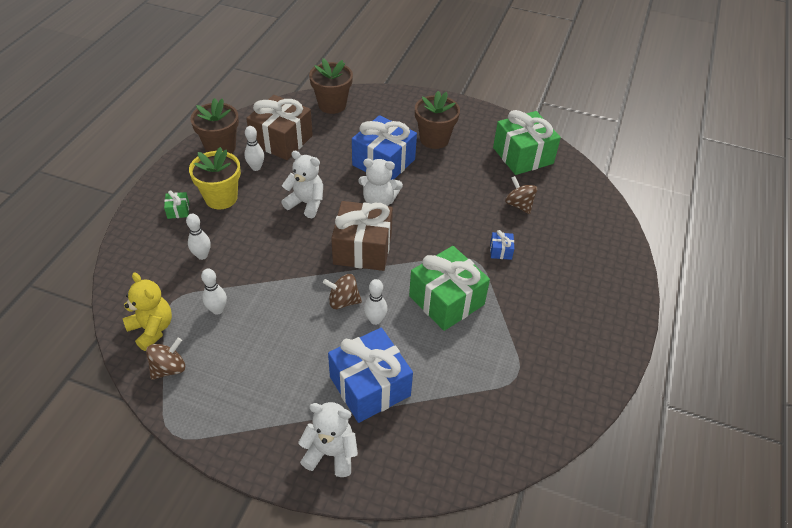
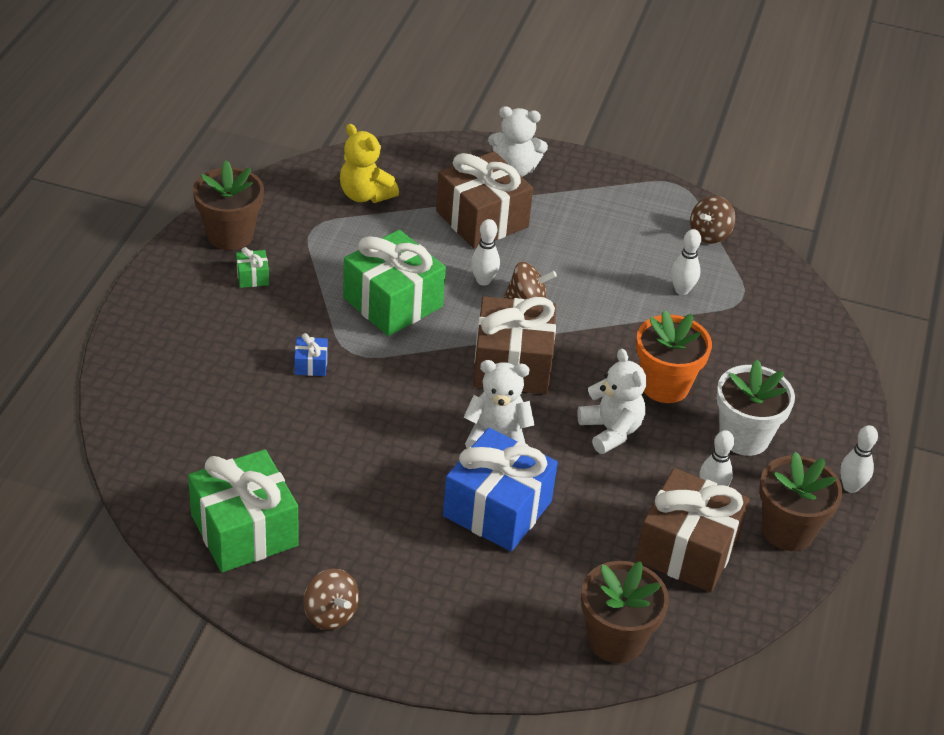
camera: 175 degrees right, 5 degrees down
(152, 329) = (749, 270): yellow teddy bear -> yellow teddy bear (365, 195)
(178, 210) = (798, 415): green gift -> green gift (252, 277)
(202, 255) = (731, 353): white bowling pin -> white bowling pin (850, 487)
(221, 198) = (744, 437): yellow flower pot -> white flower pot
(260, 232) = (664, 385): none -> orange flower pot
(306, 203) = (610, 431): white teddy bear -> white teddy bear turned 135 degrees counterclockwise
(370, 386) = (482, 219): blue gift -> brown gift
(434, 139) = (407, 561): brown flower pot -> brown flower pot (230, 235)
(519, 205) = (270, 435): brown spinning top -> brown spinning top (330, 614)

